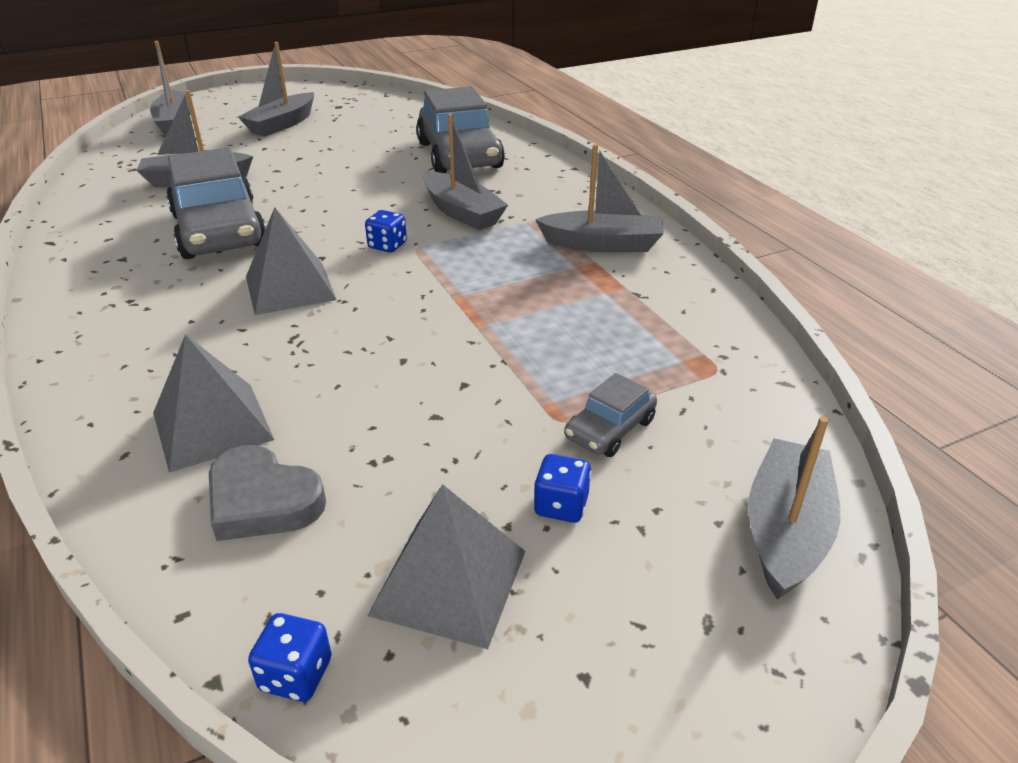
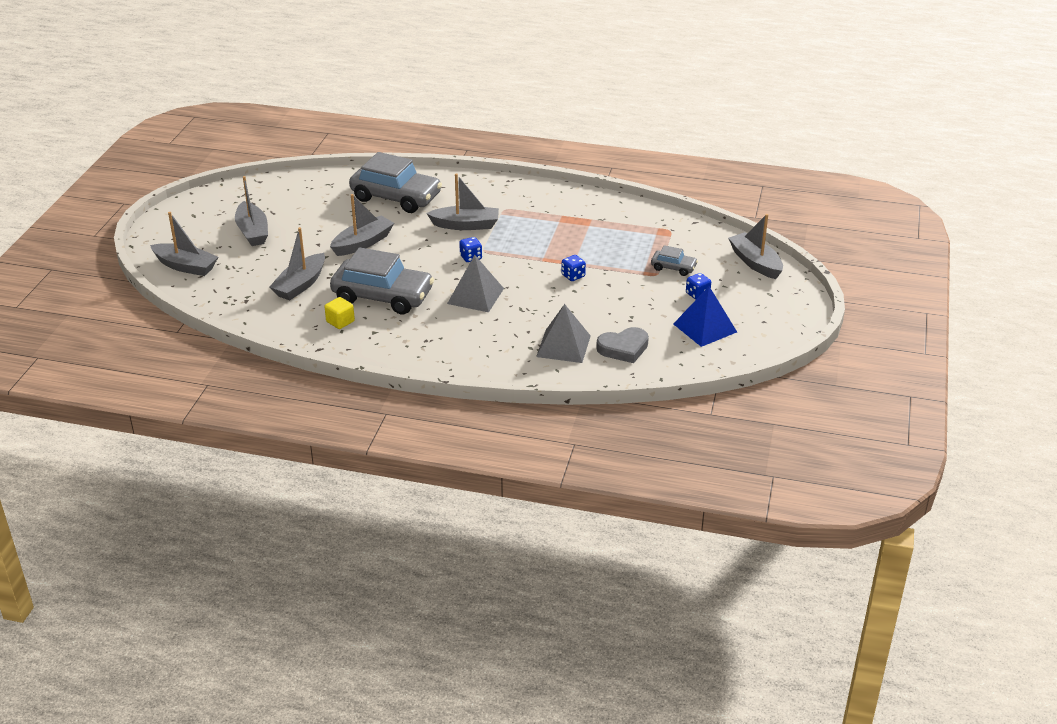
camera: 50 degrees left, 0 degrees up
(130, 230) = (340, 321): none -> yellow cube
(296, 675) = (709, 366): blue dice -> blue dice (573, 276)
(449, 582) = (705, 328): grey pyramid -> blue pyramid
(602, 244) = (550, 206): grey boat -> grey boat (363, 243)
(610, 429) = (673, 267): grey car -> grey car turned 60 degrees counterclockwise

